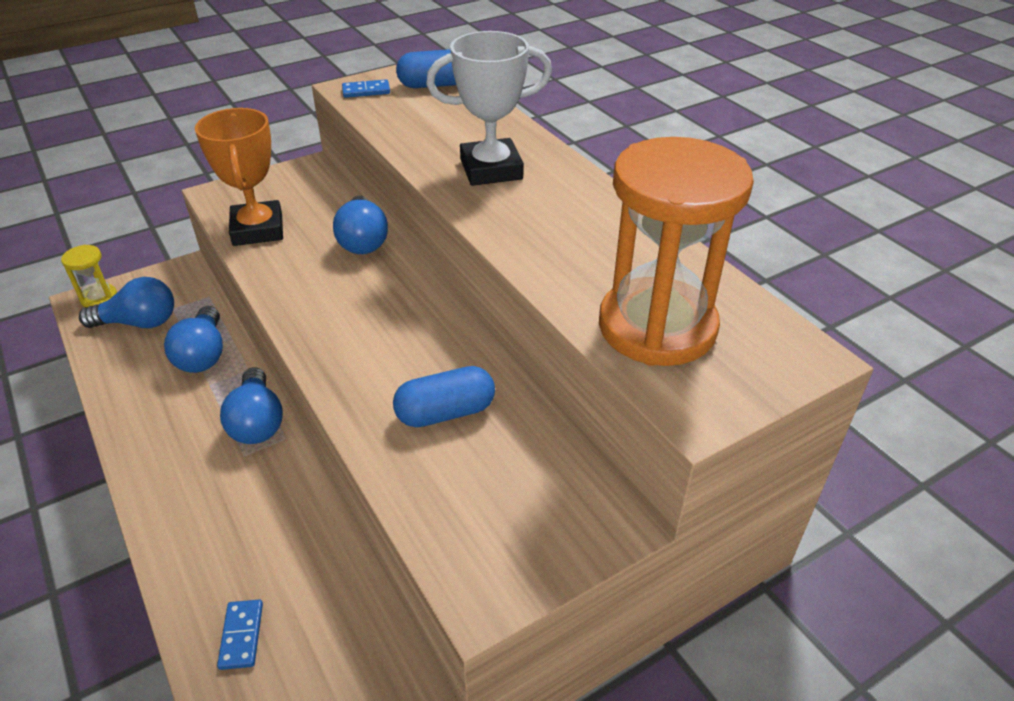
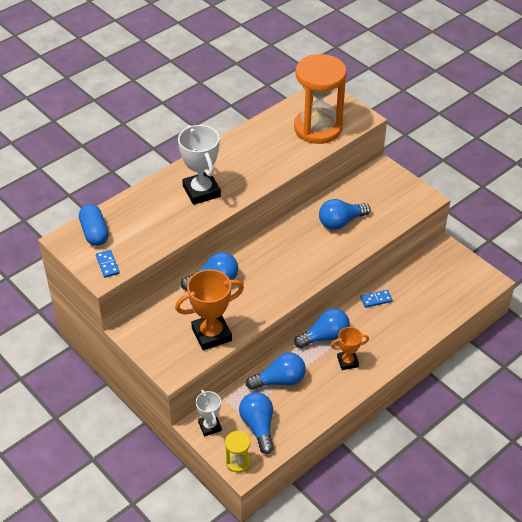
camera: 100 degrees left, 5 degrees up
(173, 279) = (210, 426): none -> white trophy
(187, 443) = (347, 362): none -> orange trophy
(241, 635) = (439, 304): blue domino -> blue domino (376, 299)
(445, 412) = (341, 222): blue capsule -> blue light bulb

